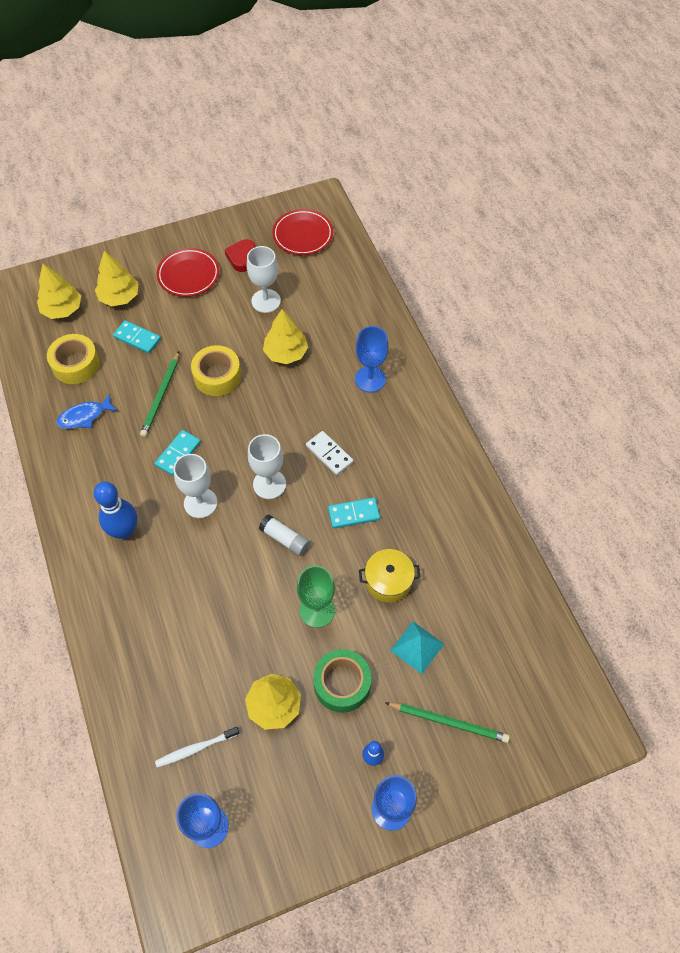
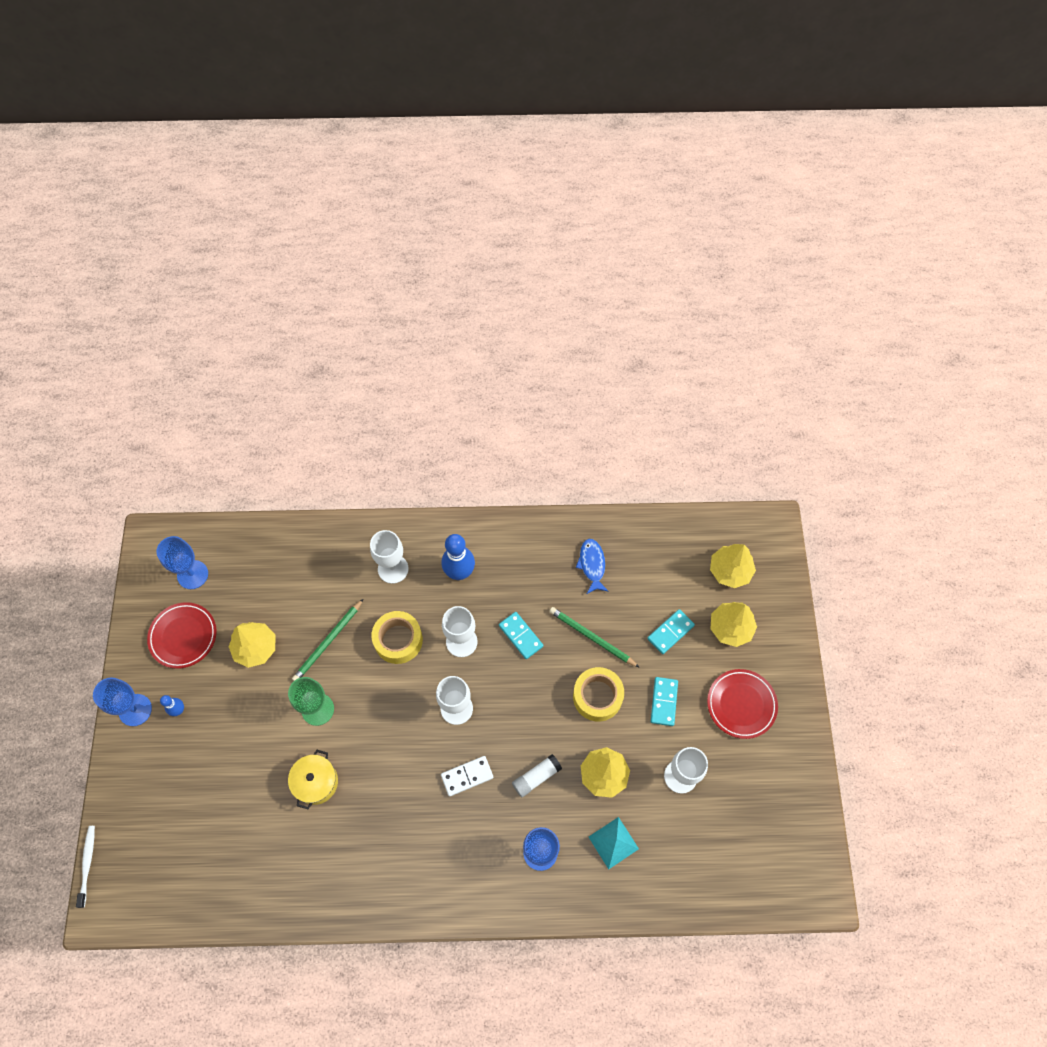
camera: 110 degrees right, 5 degrees up
(76, 364) = (655, 569): yellow tape -> yellow tape (398, 640)
(138, 598) = (393, 569): none -> white goblet
(195, 748) = (251, 580): white toothbrush -> white toothbrush (87, 864)
(241, 257) = (751, 769): red heart -> none
(284, 539) = (395, 704): white glue stick -> white glue stick (536, 777)
(303, 235) = (768, 851): red plate -> red plate (183, 636)
(342, 684) = (246, 707): green tape -> none
(353, 514) = (394, 776): turquoise domino -> turquoise domino (664, 702)
(417, 647) = (246, 783): turquoise pyramid -> turquoise pyramid (613, 843)
(448, 722) = (174, 783): green pencil -> green pencil (328, 642)

